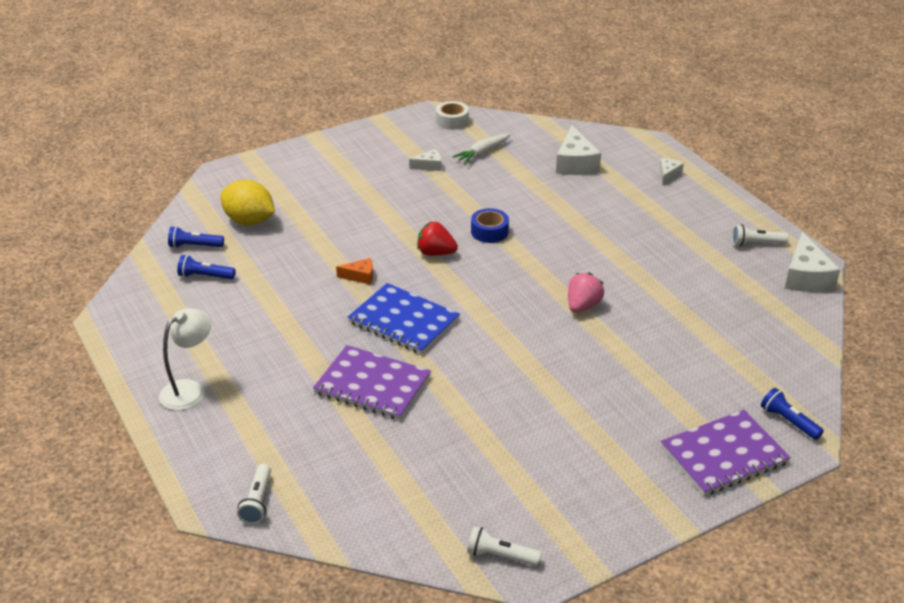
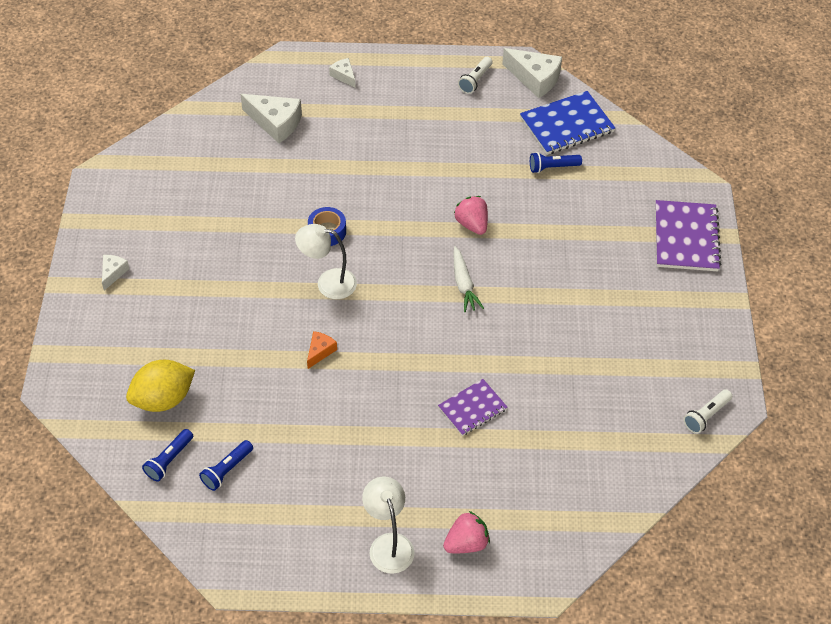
camera: 60 degrees left, 15 degrees up
(221, 437) = (466, 543): none -> pink strawberry
(257, 501) = (560, 547): white flashlight -> none
(372, 385) = (472, 408): purple notebook -> purple notebook, size x0.62
(403, 321) = (405, 349): blue notebook -> blue notebook (566, 125)
(429, 166) = (190, 222): white cheese -> white cheese (113, 273)
(435, 253) = (328, 283): red strawberry -> white lamp
(452, 121) = (129, 169): white tape -> none
(482, 153) = (203, 175): white carrot -> white carrot (463, 284)
(789, 421) = (676, 184): blue flashlight -> blue flashlight (553, 167)

